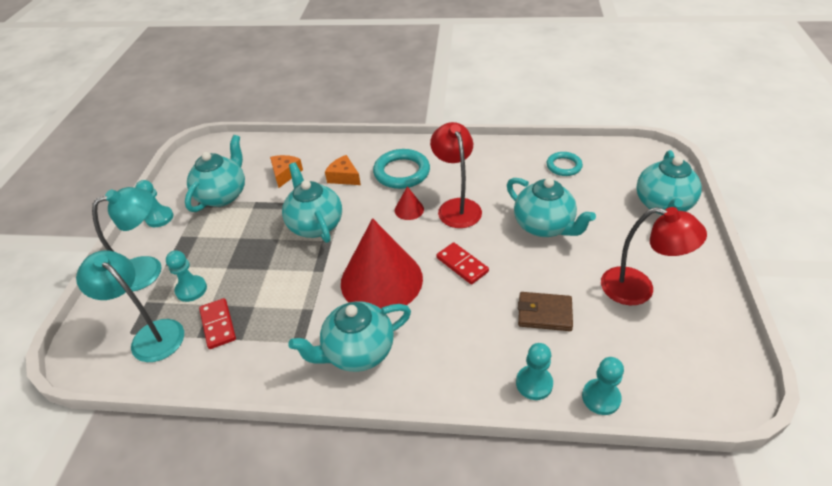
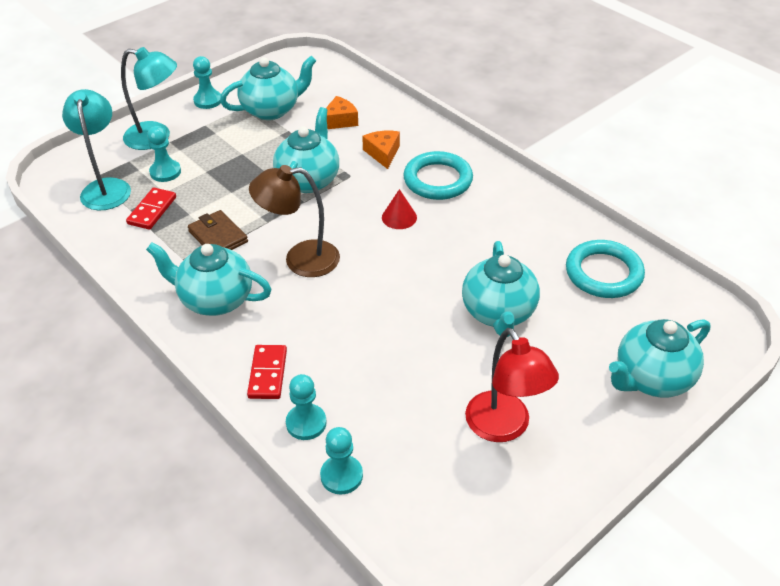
camera: 40 degrees right, 0 degrees up
(381, 280) = (300, 259): red cone -> brown lamp
(456, 207) = (443, 242): red lamp -> none
(462, 265) = (379, 293): red domino -> red domino (267, 374)
(544, 313) = (390, 381): brown wallet -> brown wallet (218, 236)
(564, 166) = (603, 273): turquoise ring -> turquoise ring, size x1.63

